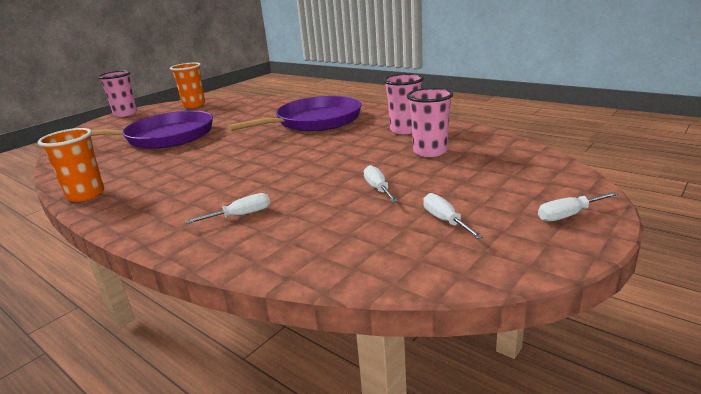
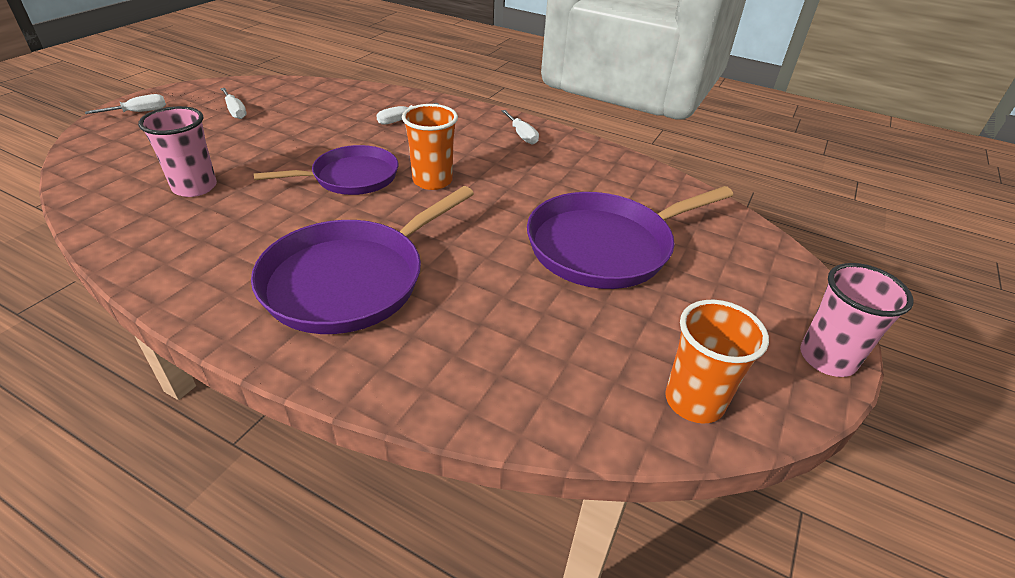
camera: 165 degrees right, 15 degrees up
(86, 195) = (576, 144): orange cup -> orange cup (432, 181)
(308, 162) = (351, 177): none -> purple pan
(378, 189) = (278, 139): white screwdriver -> white screwdriver (522, 135)
(405, 130) = (200, 239): pink cup -> none

